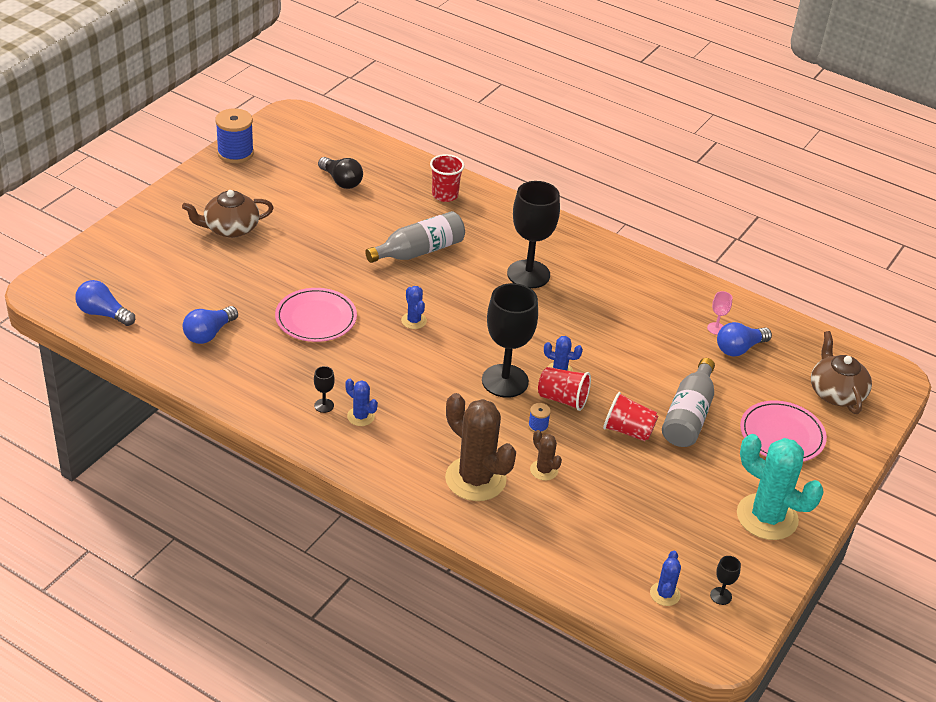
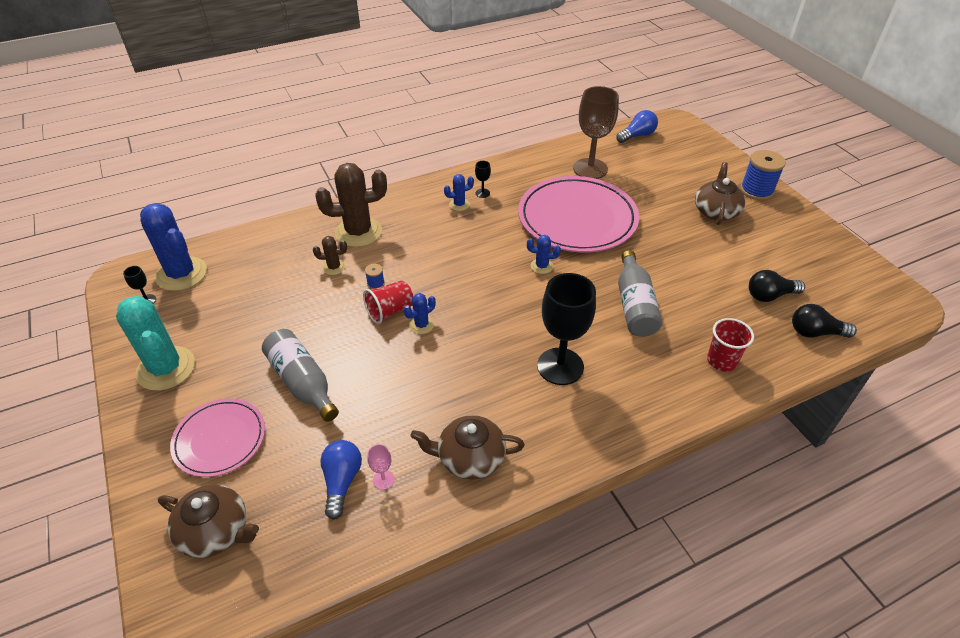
camera: 125 degrees right, 5 degrees up
(209, 334) = (590, 169): blue light bulb -> brown goblet
(235, 153) = (836, 245): blue spool -> blue spool (756, 191)
(316, 318) = (577, 218): pink plate -> pink plate, size x1.78
(370, 155) = (815, 332): none -> black light bulb
(505, 381) = (436, 287): black goblet -> none
(628, 431) = (324, 333): red cup -> none
(656, 293) = (470, 457): none -> brown teapot
(665, 594) = (181, 274): blue cactus -> blue cactus, size x2.14
(767, 517) = (166, 368): turquoise cactus -> turquoise cactus turned 75 degrees clockwise

